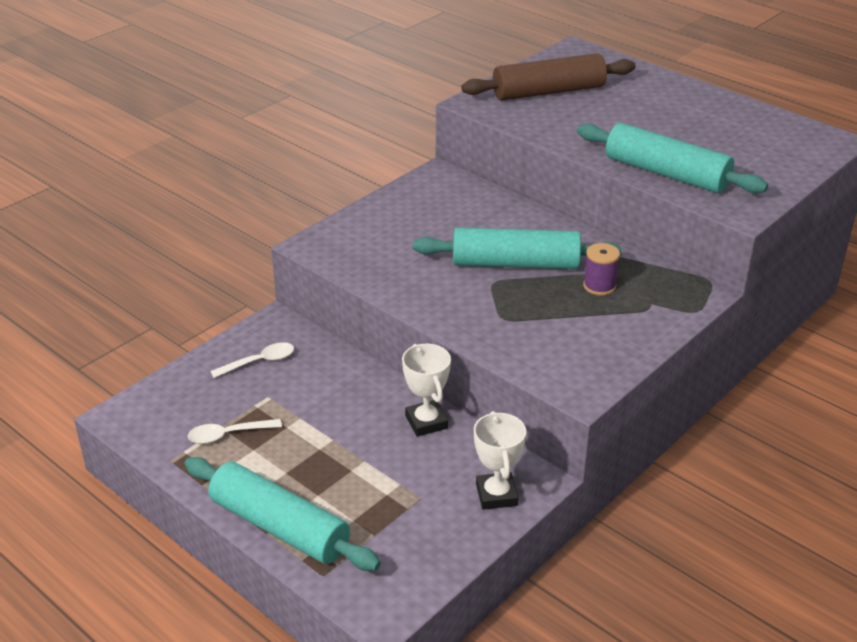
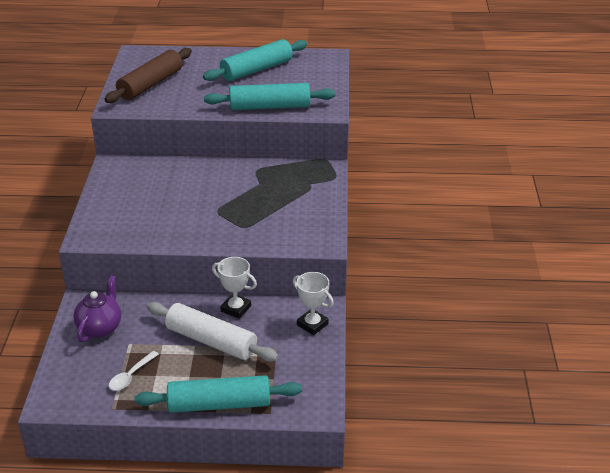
camera: 40 degrees left, 0 degrees up
(259, 362) = (100, 327): white spoon -> purple teapot
(356, 445) = (211, 341): none -> white rolling pin
(515, 263) = (217, 195): turquoise rolling pin -> turquoise rolling pin (256, 69)
(599, 286) = (274, 187): purple spool -> none

